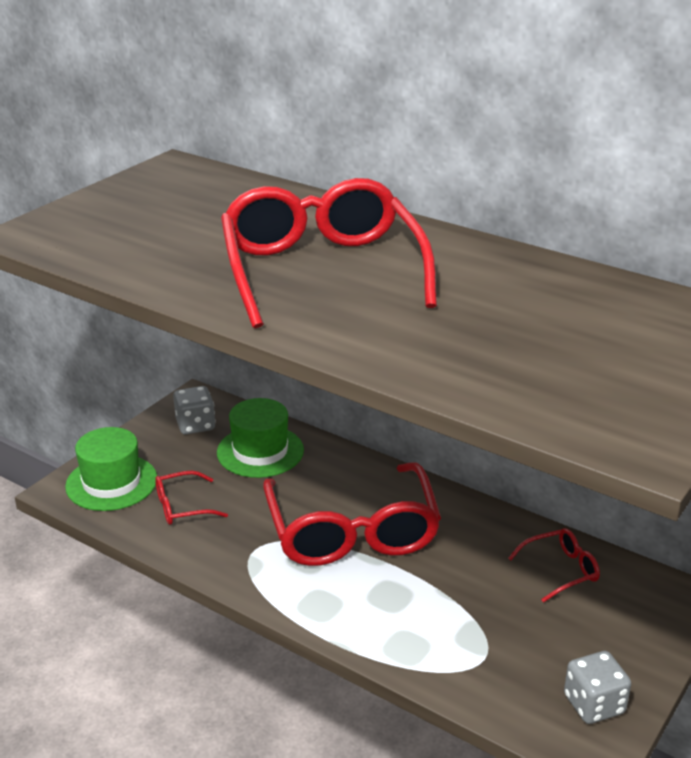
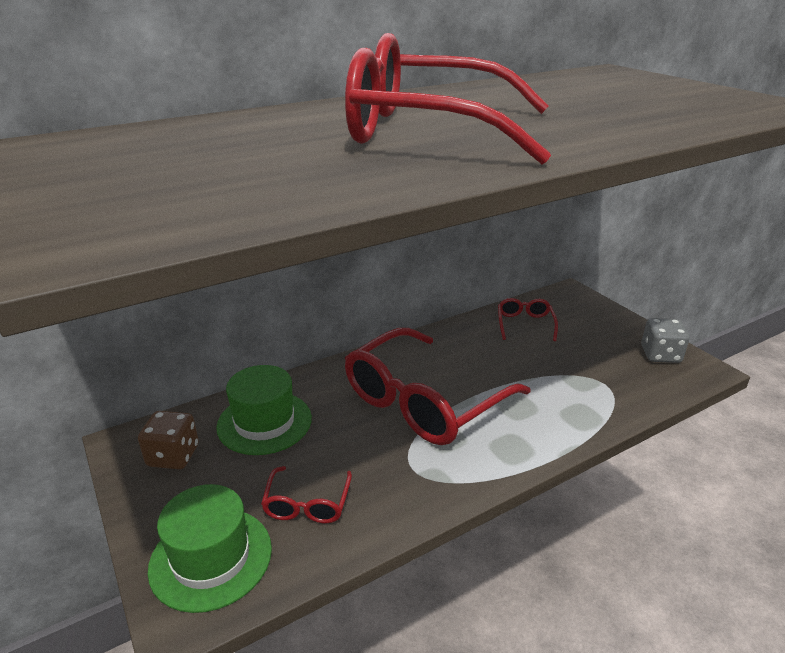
camera: 65 degrees left, 0 degrees up
(195, 425) = (173, 456): grey dice -> brown dice
(352, 531) = (424, 401): red glasses -> red glasses turned 120 degrees clockwise

